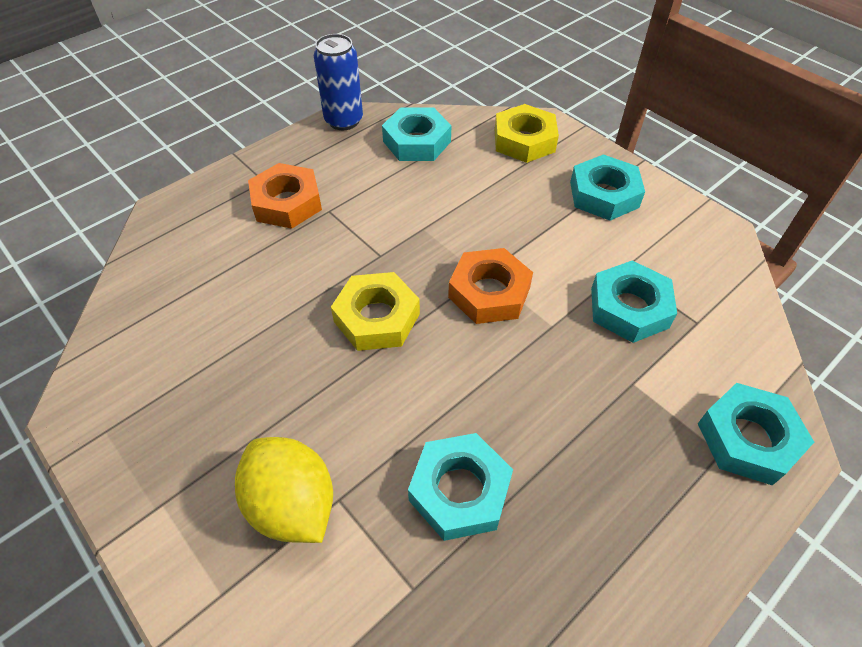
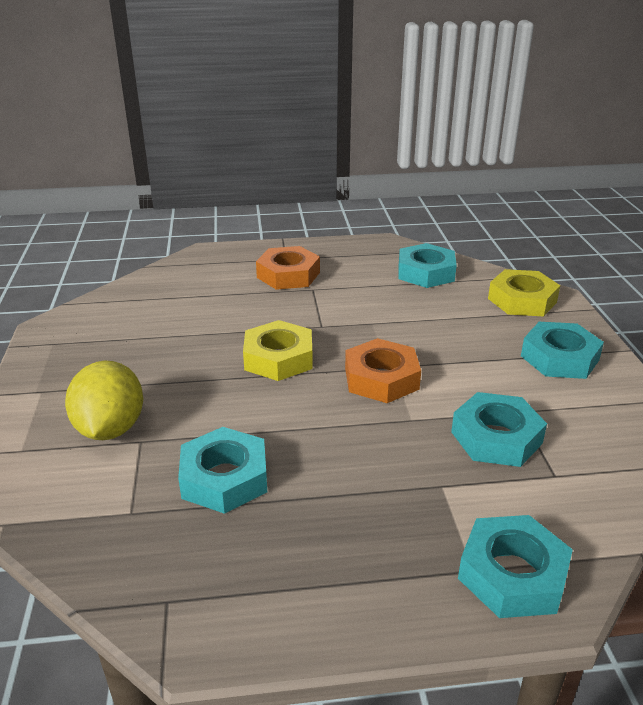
camera: 35 degrees right, 20 degrees down
(344, 121) = (381, 244): blue can -> none

